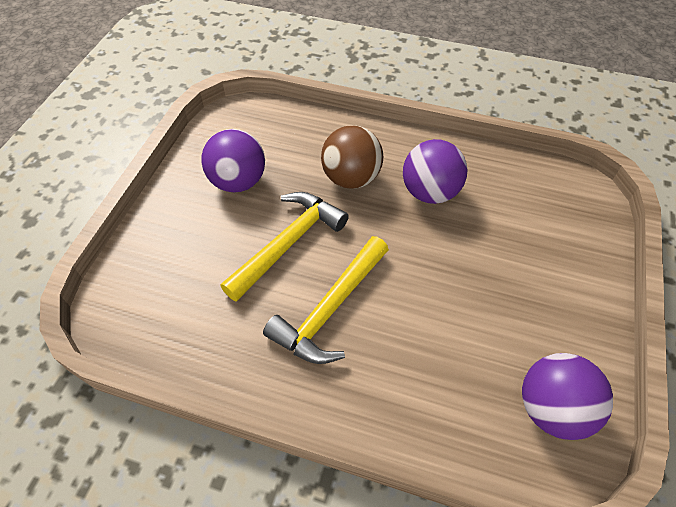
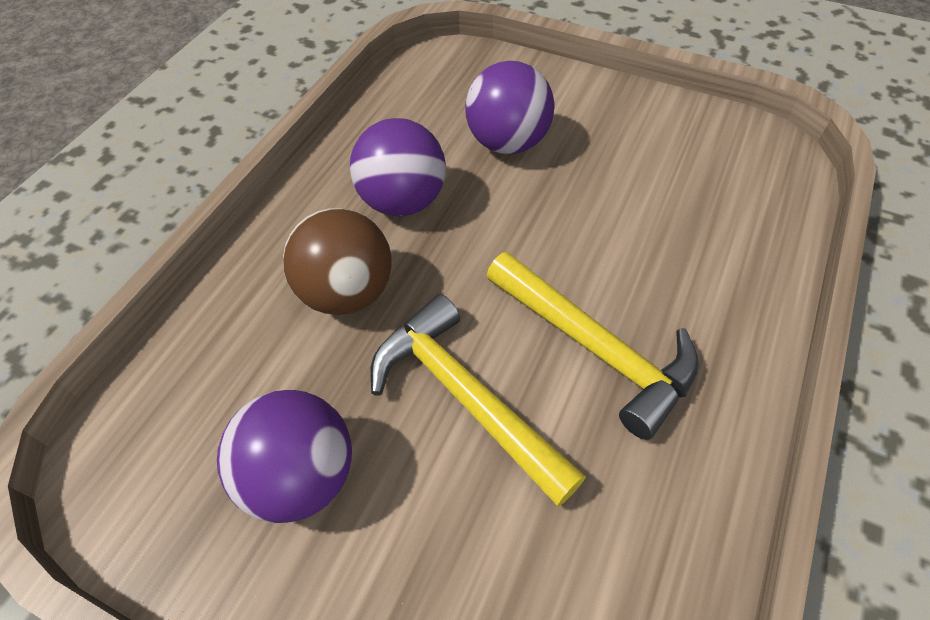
camera: 80 degrees left, 0 degrees up
(552, 408) = (725, 153): purple ball -> purple ball (508, 142)

